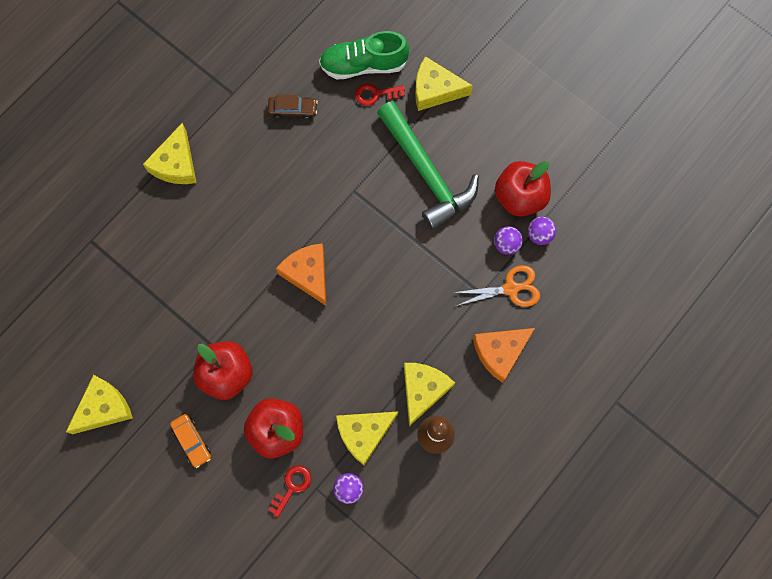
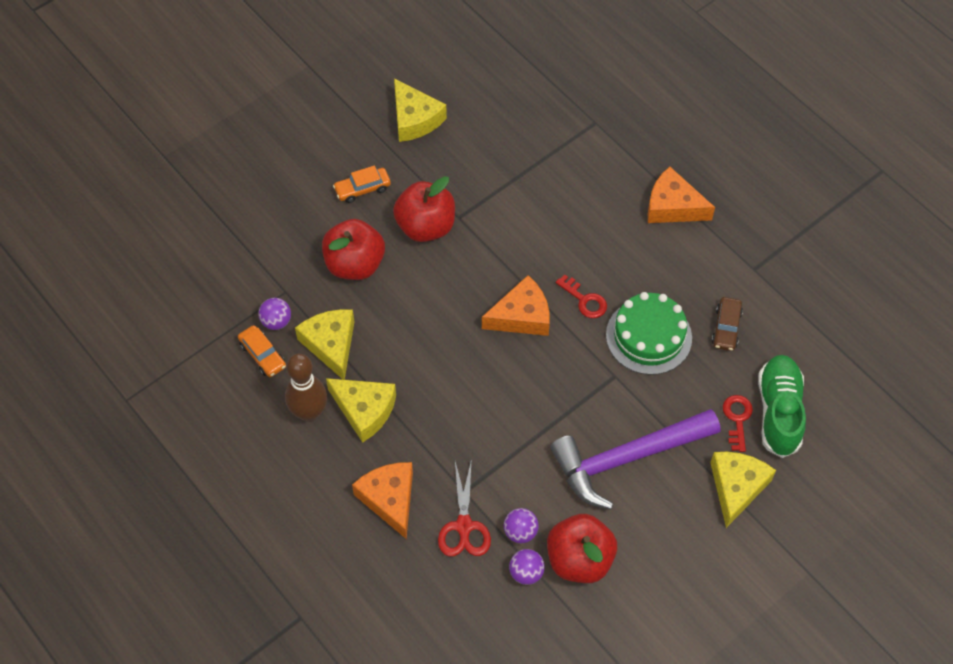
camera: 100 degrees right, 15 degrees down
(176, 164) = (673, 206): yellow cheese -> orange cheese
(292, 486) = (293, 270): red key -> red key (585, 300)
(311, 169) = (648, 336): none -> green cake
(385, 493) = (263, 355): none -> orange car
(426, 172) = (627, 458): green hammer -> purple hammer
(511, 288) = (464, 526): orange scissors -> red scissors

